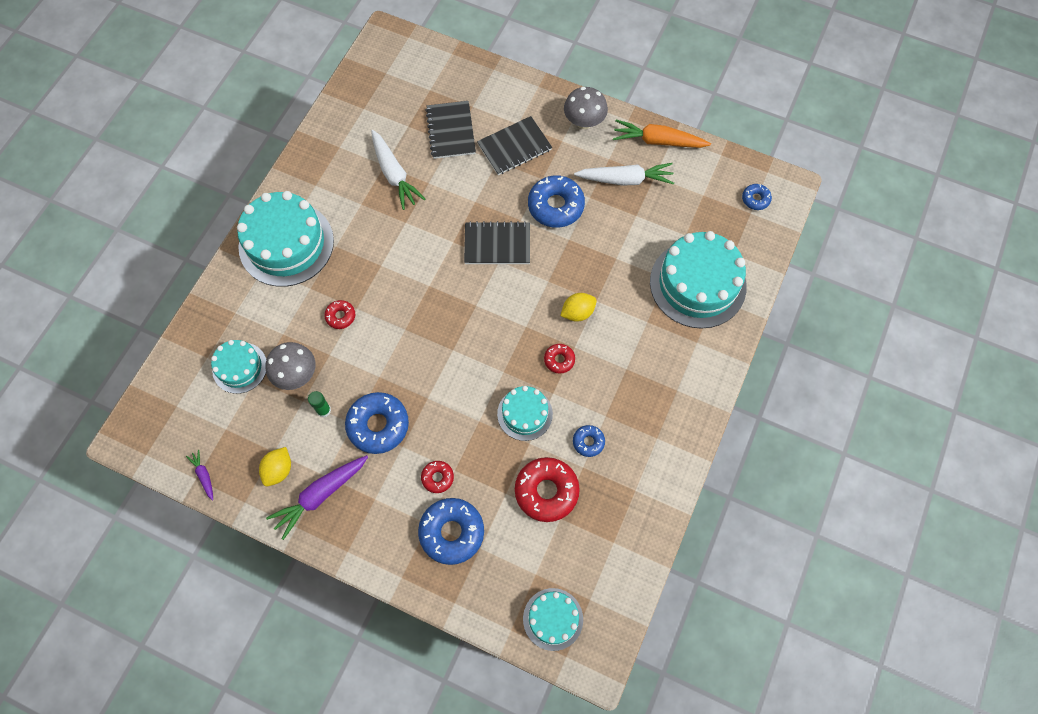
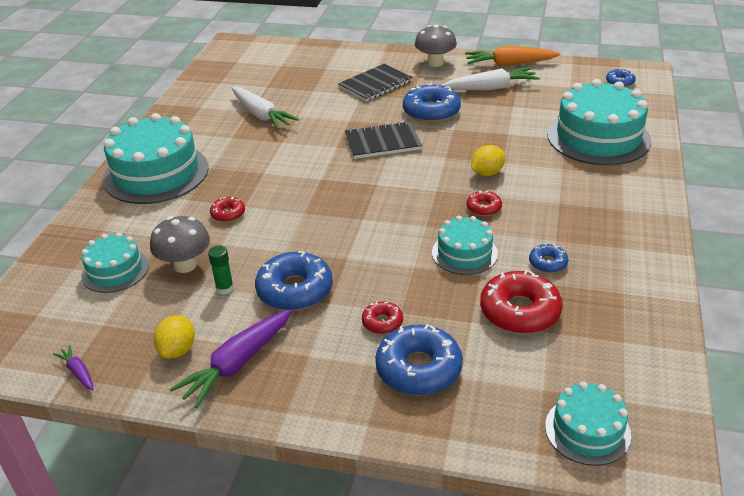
camera: 10 degrees left, 30 degrees down
(450, 131) = (309, 84): black notebook -> none

